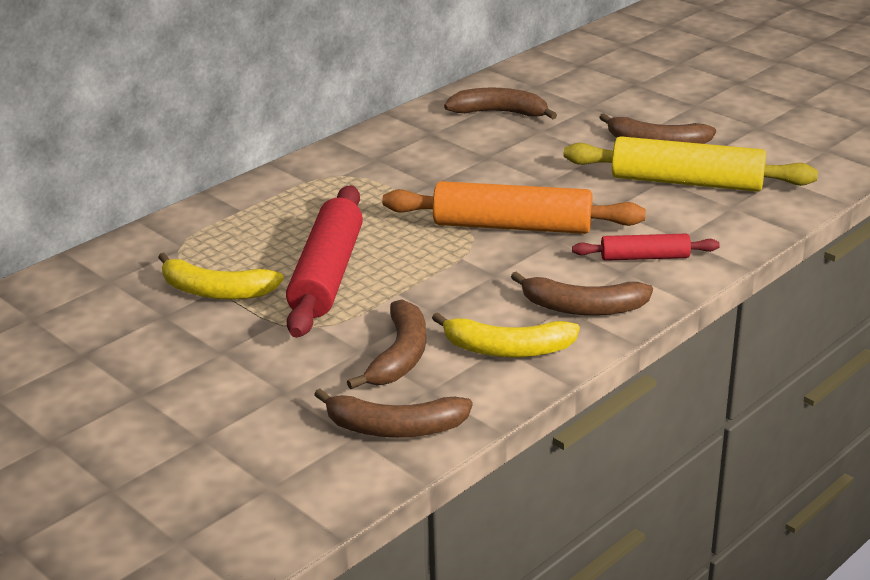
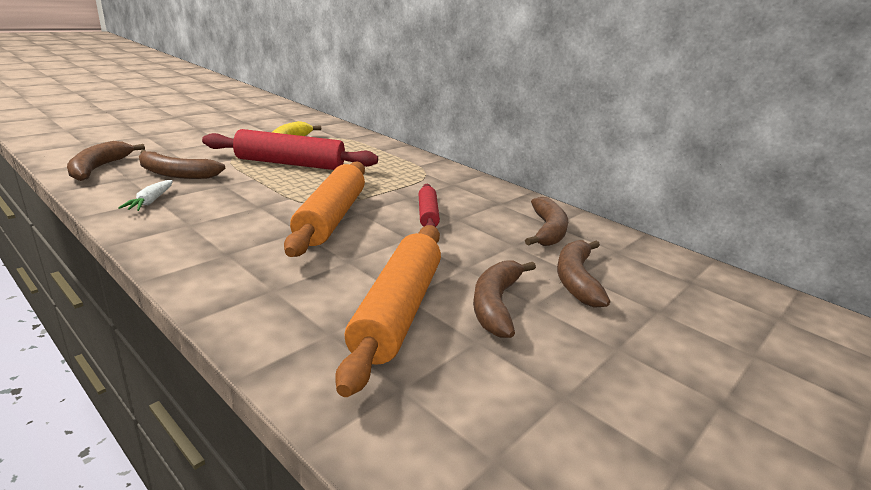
camera: 85 degrees right, 5 degrees down
(507, 349) = (151, 201): yellow banana -> white carrot
(583, 308) = (182, 231): brown banana -> brown banana (576, 280)
(645, 257) = (246, 266): red rolling pin -> red rolling pin (427, 215)
(687, 182) = (397, 311): yellow rolling pin -> orange rolling pin

